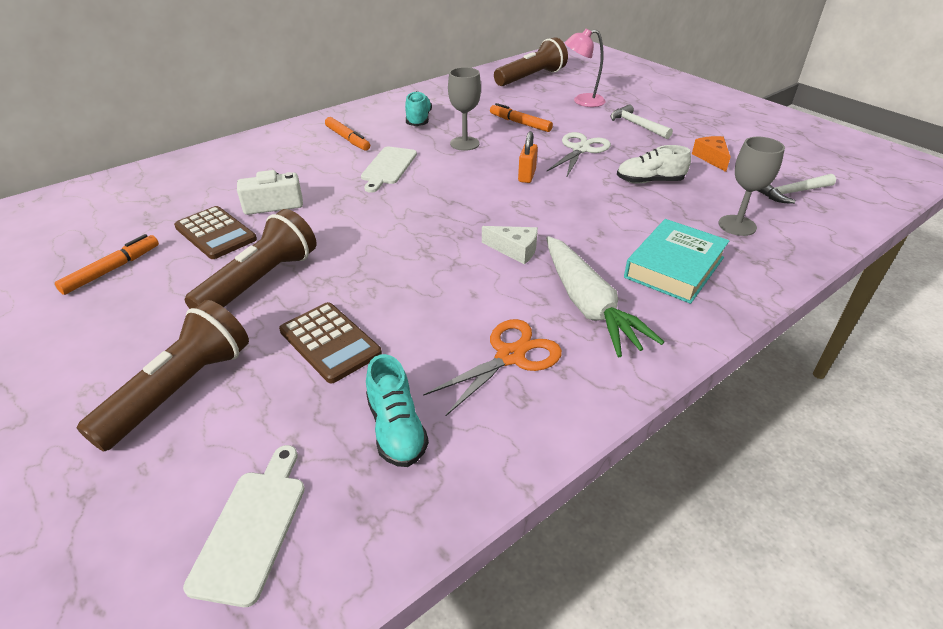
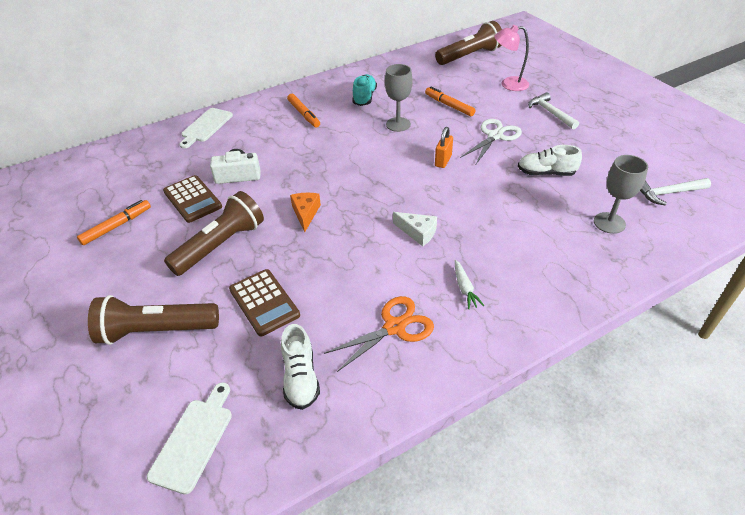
camera: 10 degrees right, 5 degrees up
(180, 389) = (156, 330): brown flashlight -> brown flashlight turned 135 degrees counterclockwise
(388, 167) = (331, 145): white cutting board -> white cutting board (206, 126)
(396, 429) = (300, 378): turquoise shoe -> white shoe
(588, 305) = (465, 288): white carrot -> white carrot, size x0.44
(674, 267) = (544, 259): turquoise book -> none
(711, 158) = (607, 152): orange cheese -> orange cheese (305, 213)

